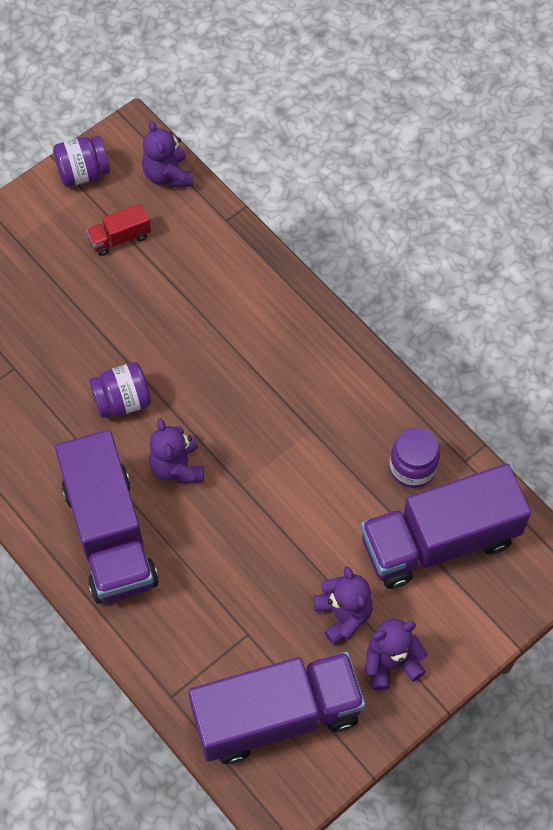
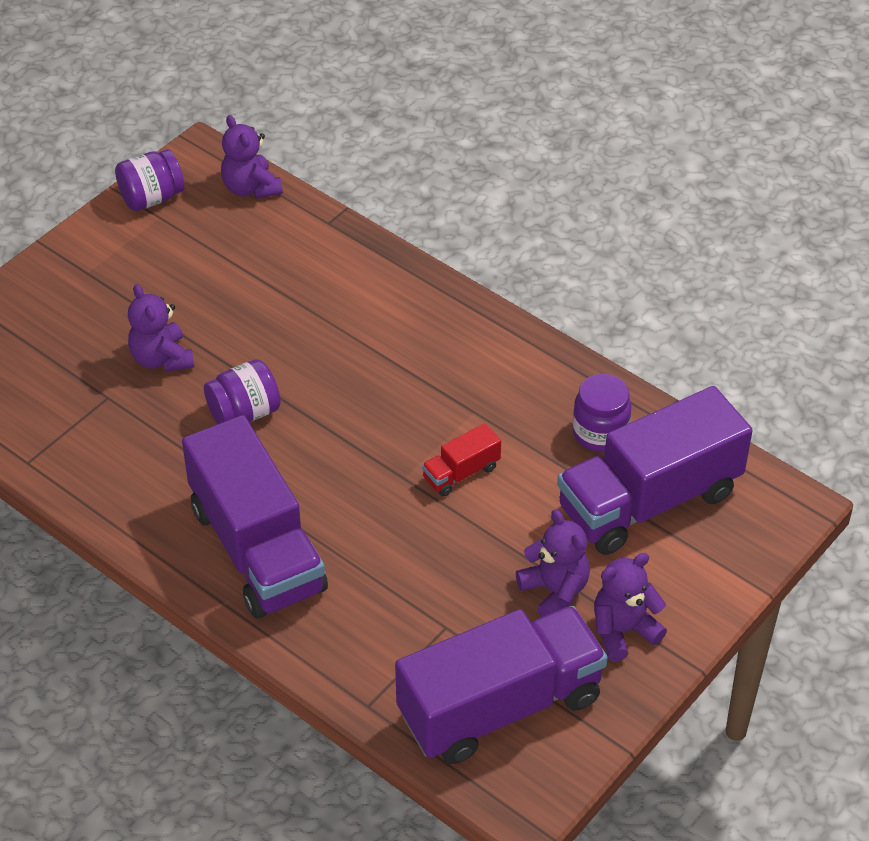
camera: 10 degrees left, 15 degrees down
(120, 238) = (208, 254): red truck -> red truck (461, 473)
(177, 466) = (323, 469): purple teddy bear -> purple teddy bear (162, 359)

